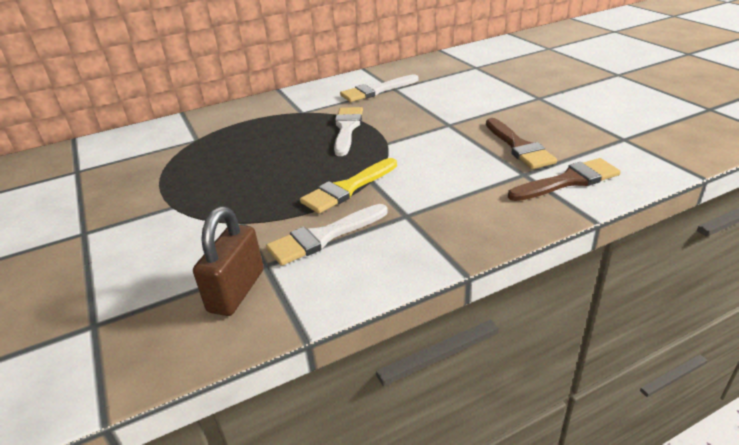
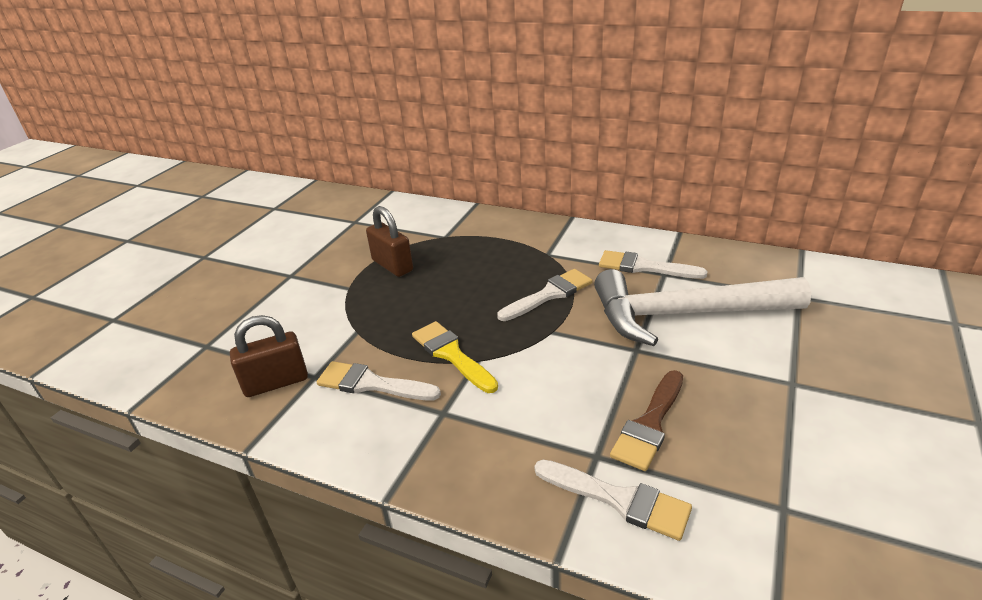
camera: 50 degrees right, 0 degrees up
(185, 175) = (392, 265): none -> brown padlock
(347, 188) = (451, 354): yellow brush -> yellow brush turned 45 degrees clockwise
(441, 98) = (685, 314): none -> white hammer
(568, 181) = (619, 499): brown brush -> white brush

